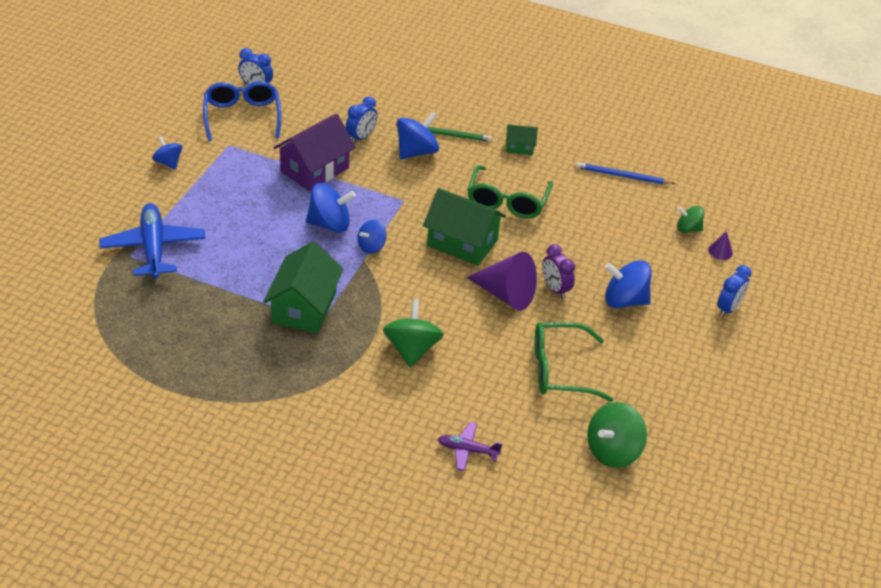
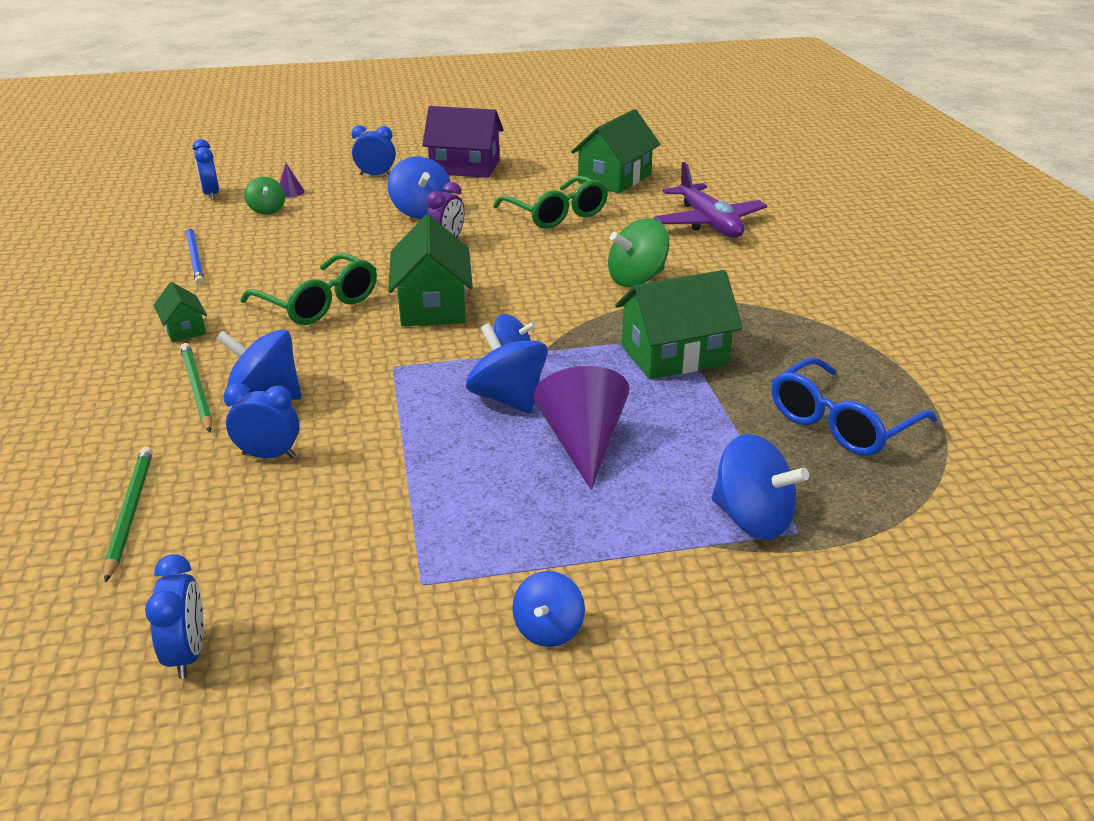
camera: 120 degrees left, 10 degrees down
(153, 248) = (752, 519): blue plane -> blue spinning top
(242, 116) = (314, 616): blue glasses -> blue glasses (840, 423)
(314, 169) = (398, 462): purple house -> purple house (465, 167)
(357, 94) = (130, 512): none -> green pencil
(467, 450) = (709, 223): purple plane -> purple plane, size x1.89
(506, 294) = (488, 261): purple cone -> purple cone (583, 442)
(507, 201) = (319, 304): green glasses -> green glasses turned 60 degrees clockwise
(612, 451) = (614, 179): green spinning top -> green house
(742, 213) = (211, 195): none -> blue clock

